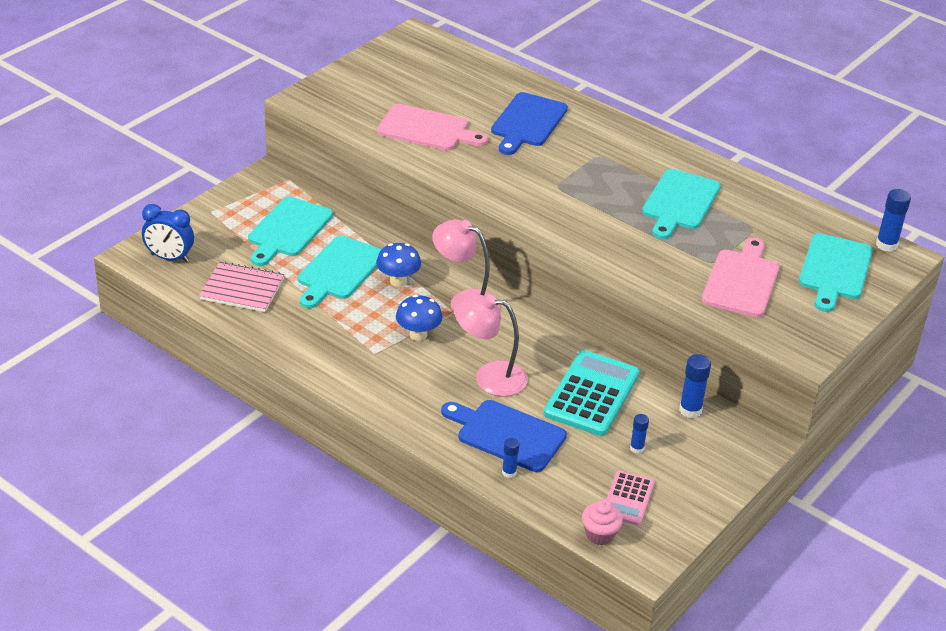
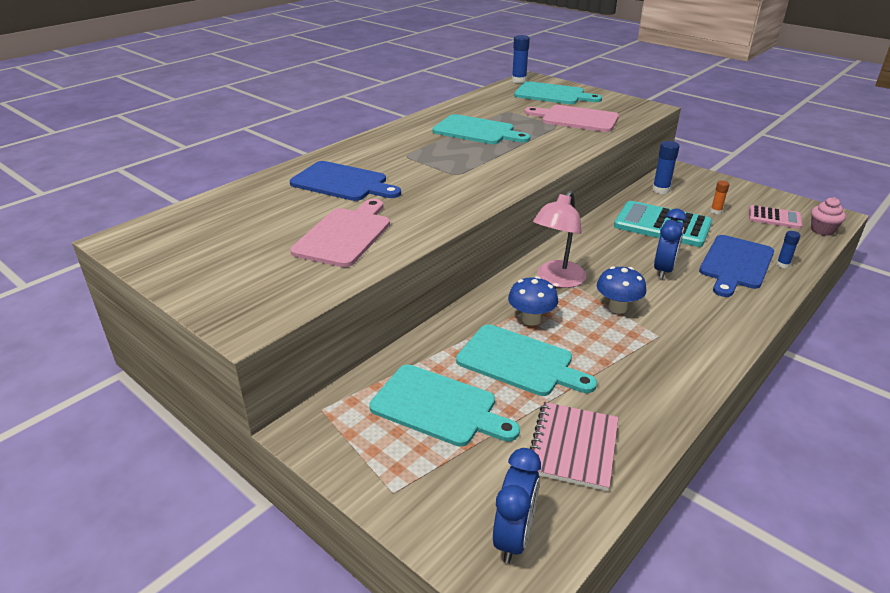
camera: 85 degrees left, 5 degrees down
(489, 377) = (663, 270): pink lamp -> blue clock
(636, 448) = (716, 211): blue glue stick -> orange glue stick

